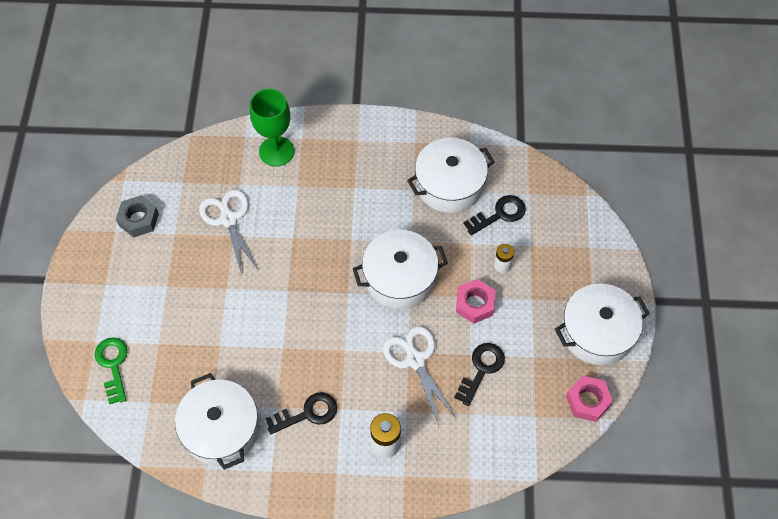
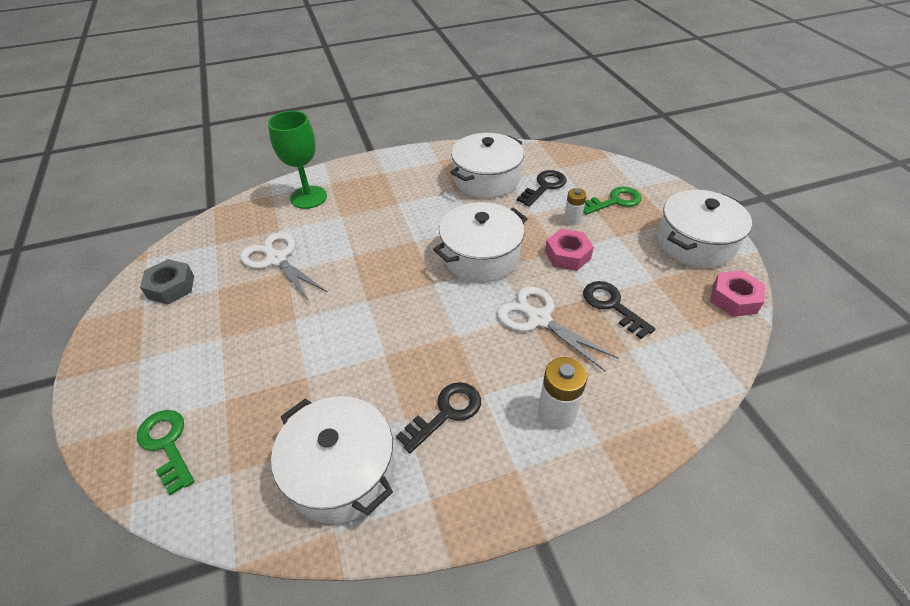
camera: 20 degrees left, 15 degrees down
(481, 369) = (612, 305): black key -> black key turned 45 degrees counterclockwise
(555, 257) = (614, 201): none -> green key

